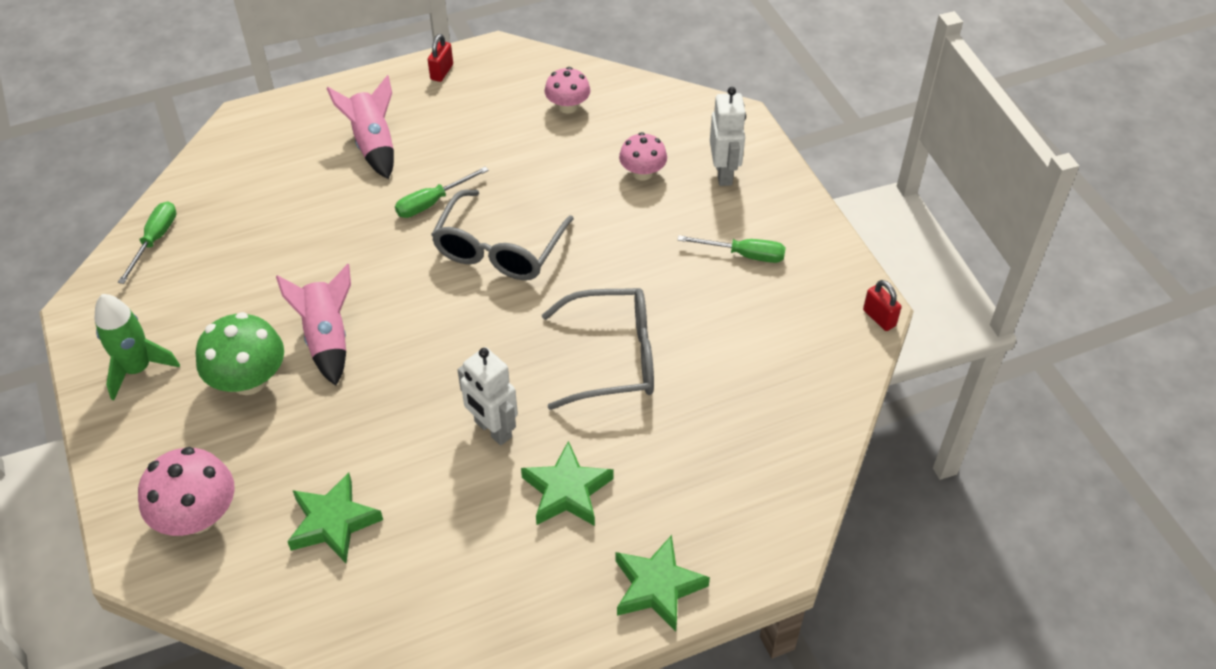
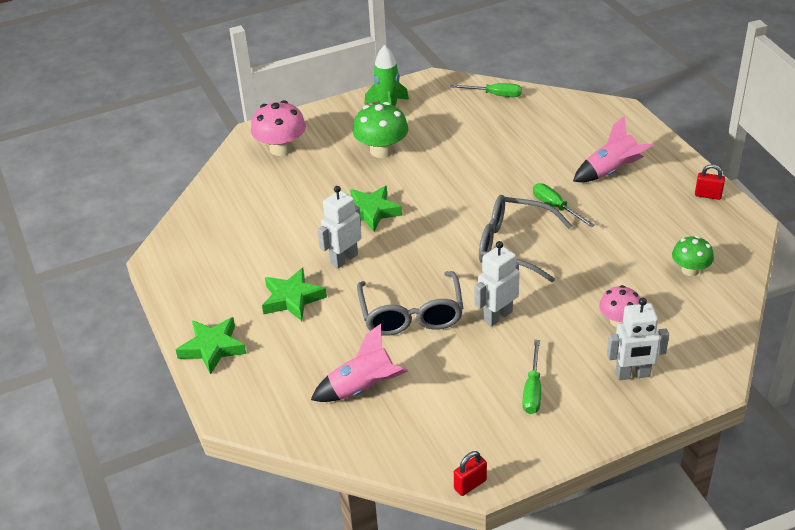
camera: 90 degrees right, 10 degrees down
(327, 338) = (418, 177): pink rocket -> pink rocket (362, 389)
(333, 522) = (273, 200): green star -> green star (371, 212)
(568, 106) = (690, 270): pink mushroom -> green mushroom
(624, 275) = (497, 316): none -> white robot

